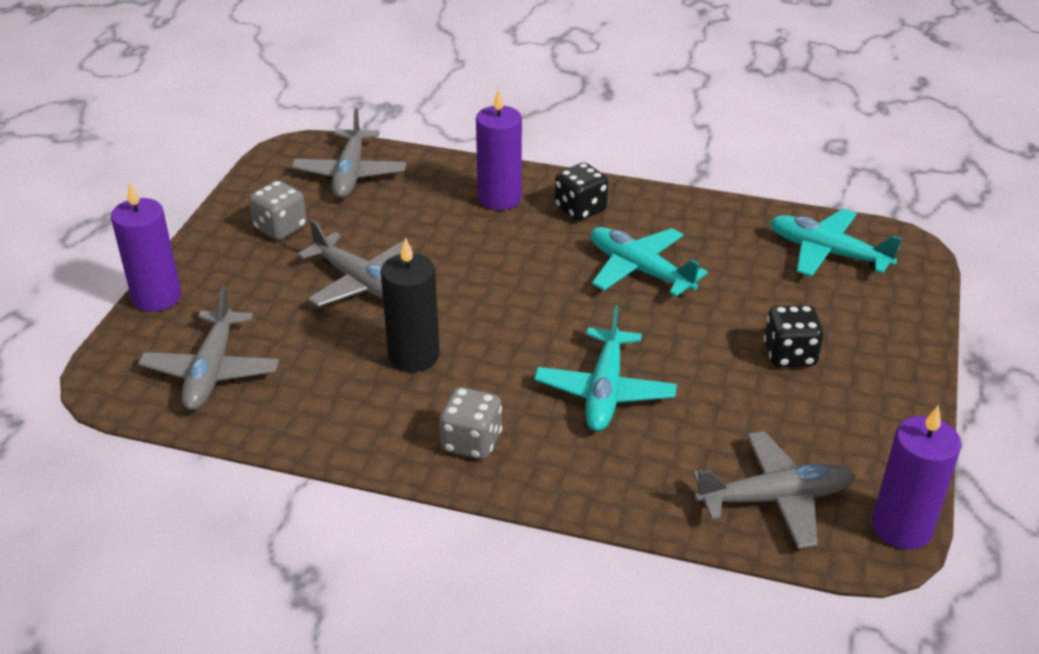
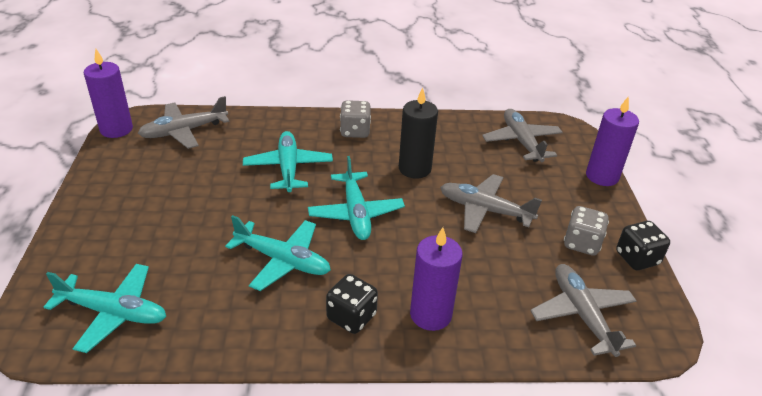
camera: 160 degrees right, 0 degrees up
(531, 307) = (356, 213): none -> turquoise plane
(789, 355) = (164, 211): black dice -> black dice (637, 258)

